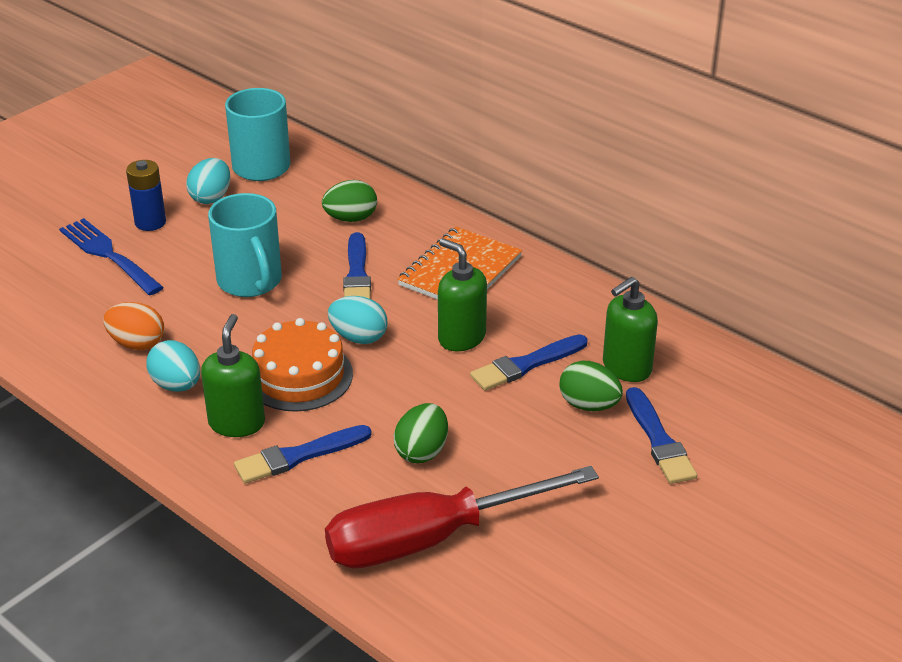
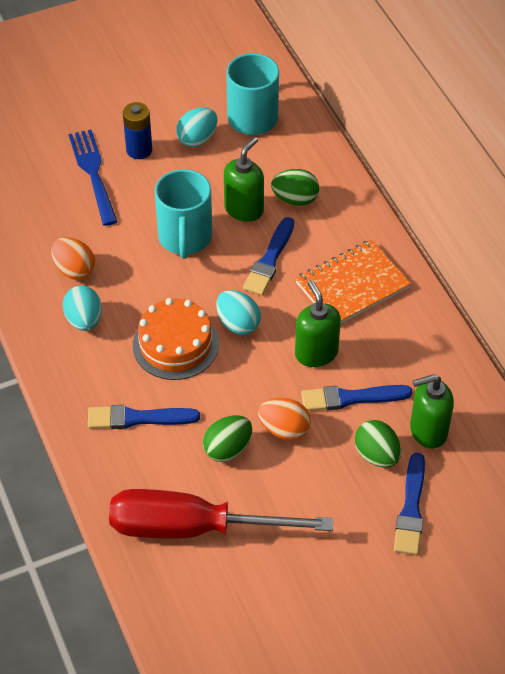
camera: 25 degrees right, 15 degrees up
(237, 423) = (109, 371): green soap dispenser -> green soap dispenser (244, 209)
(473, 414) = (284, 429): none -> orange egg

